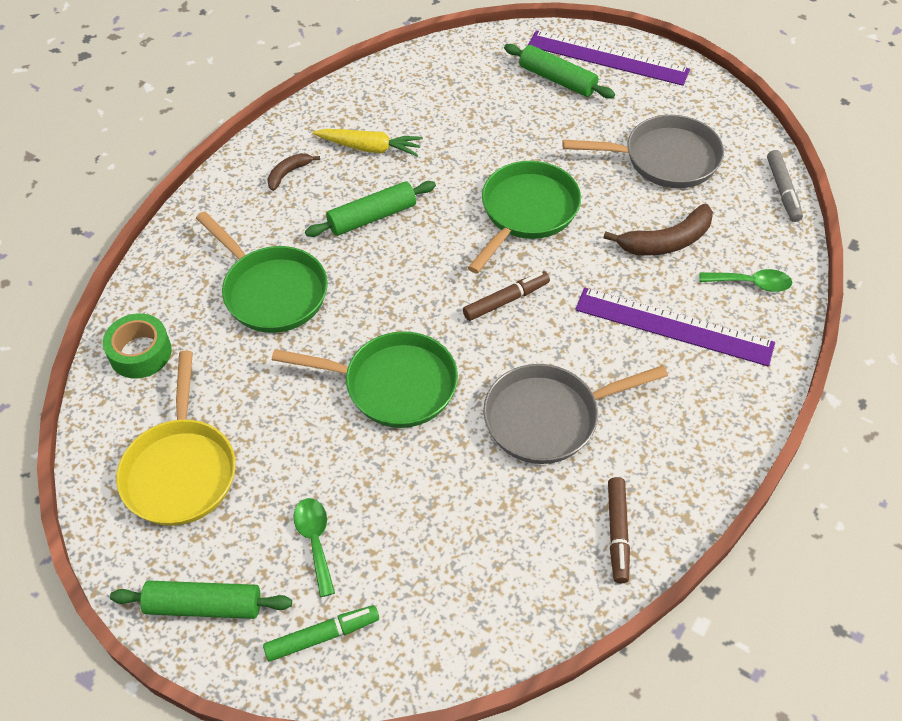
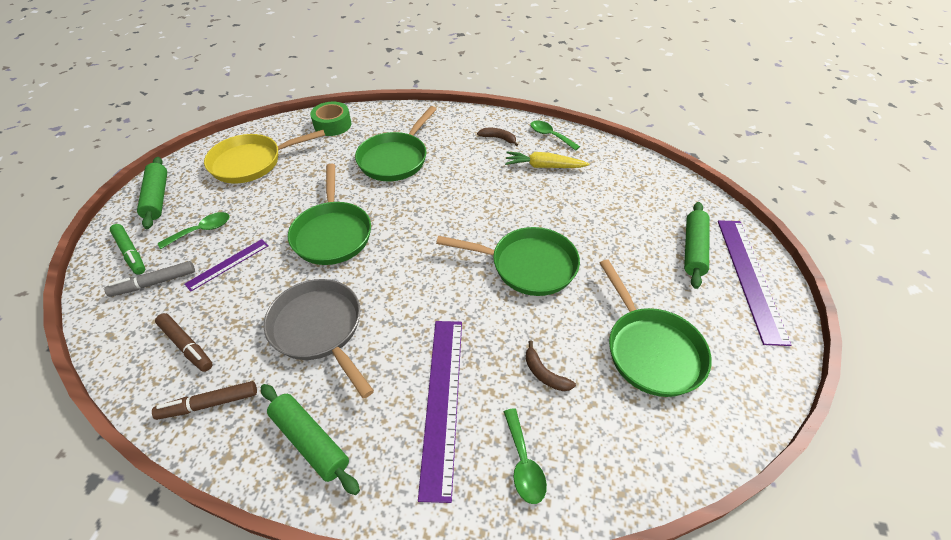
camera: 70 degrees right, 5 degrees down
(312, 123) = (550, 136): none -> green spoon
(370, 148) = (544, 166): yellow carrot -> yellow carrot turned 105 degrees clockwise
(372, 217) = (479, 184): green rolling pin -> green rolling pin (310, 441)
(400, 509) = (228, 264): none -> purple ruler
(506, 300) = (430, 275): brown marker -> brown marker (186, 346)
(665, 159) = (650, 350): grey pan -> green pan
(666, 241) = (544, 374): brown banana -> brown banana, size x0.57
(783, 191) = (675, 473): grey marker -> grey marker (154, 283)

